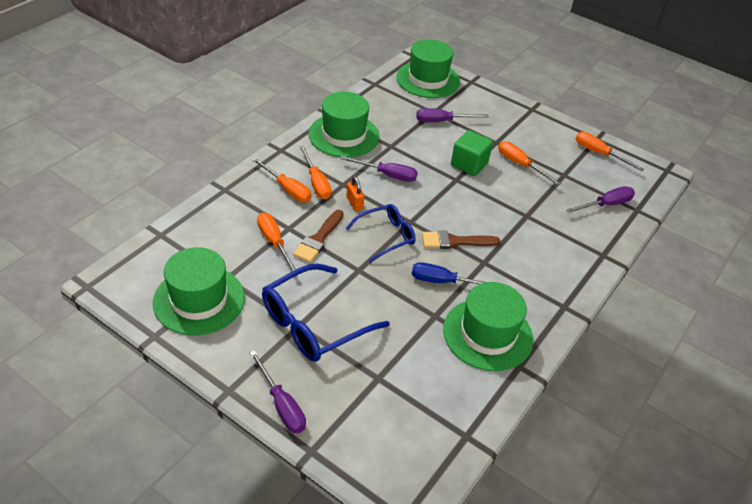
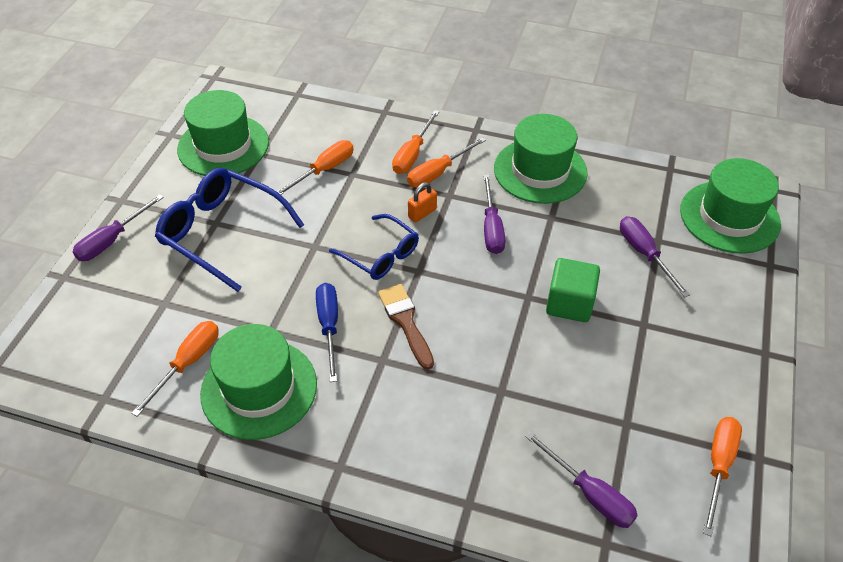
camera: 75 degrees right, 5 degrees up
(318, 239) = (346, 201): brown brush -> none
(520, 165) = (611, 363): orange screwdriver -> orange screwdriver (188, 363)

